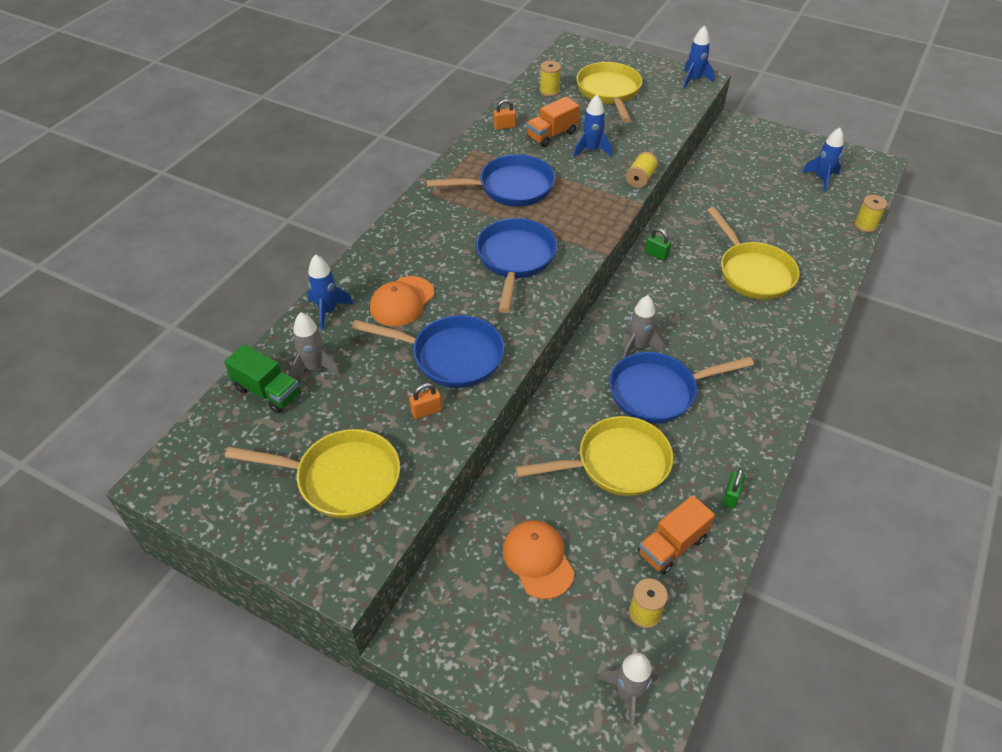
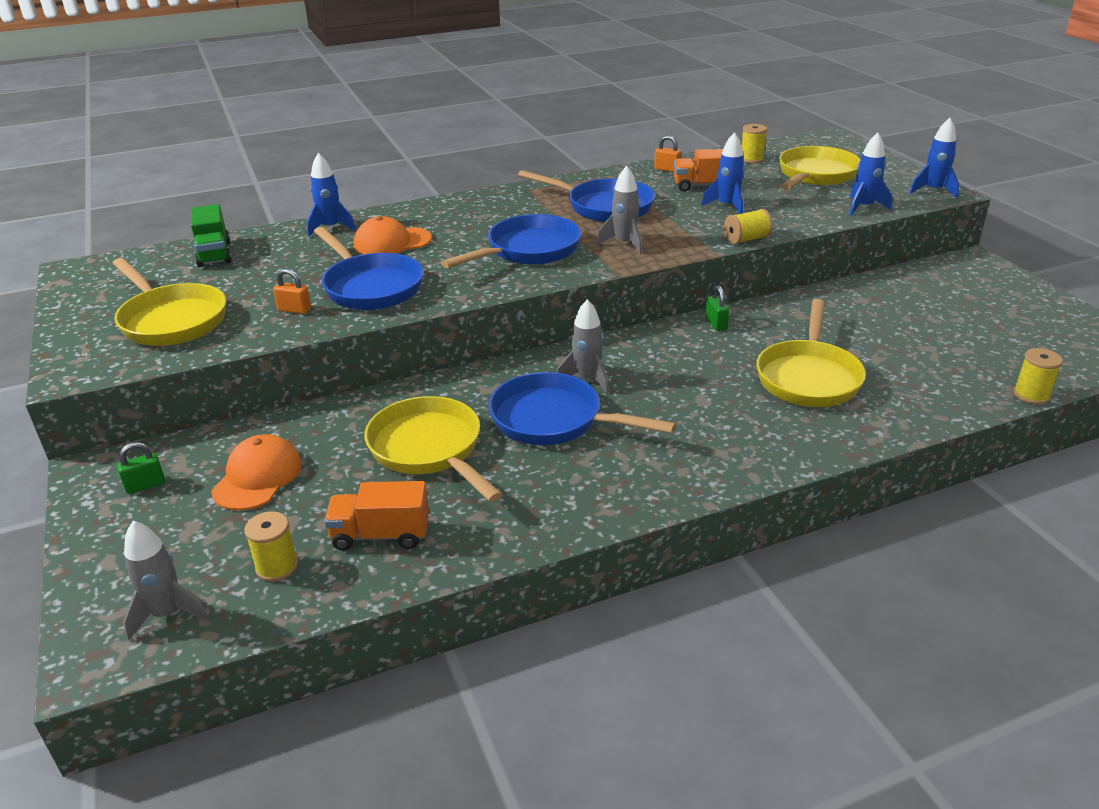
camera: 40 degrees right, 15 degrees down
(315, 368) = (265, 254): grey rocket -> grey rocket (624, 244)
(616, 463) = (429, 450): yellow pan -> yellow pan turned 150 degrees counterclockwise
(731, 496) = (498, 532): green padlock -> green padlock (145, 485)
(821, 179) = (1026, 337): blue rocket -> blue rocket (864, 207)

